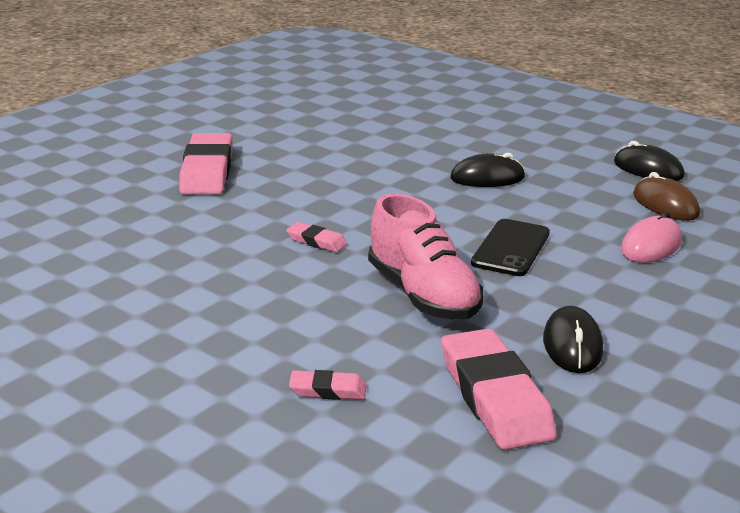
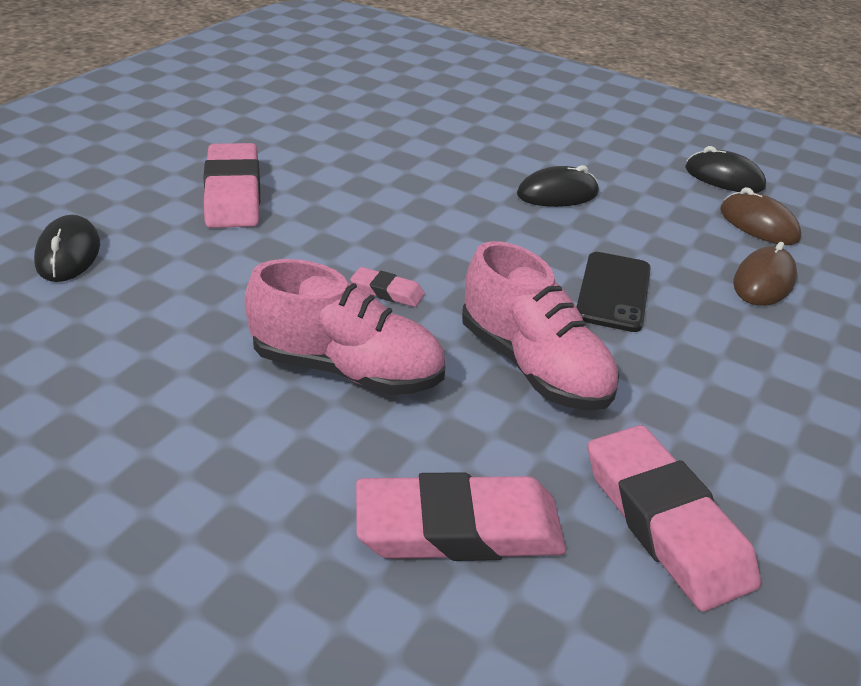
camera: 10 degrees left, 10 degrees up
(269, 290) = (347, 369): none -> pink shoe
(328, 390) = (459, 528): pink eraser -> pink eraser, size x2.12
(572, 345) = (728, 433): black mouse -> black mouse (68, 254)
(651, 246) = (763, 282): pink mouse -> brown mouse

